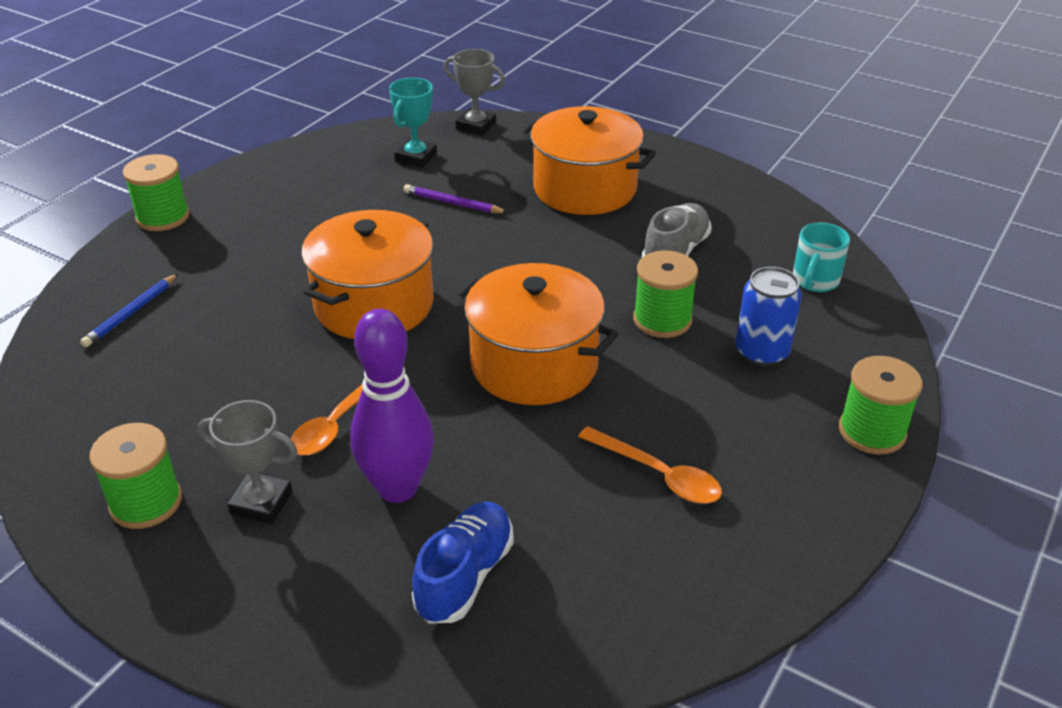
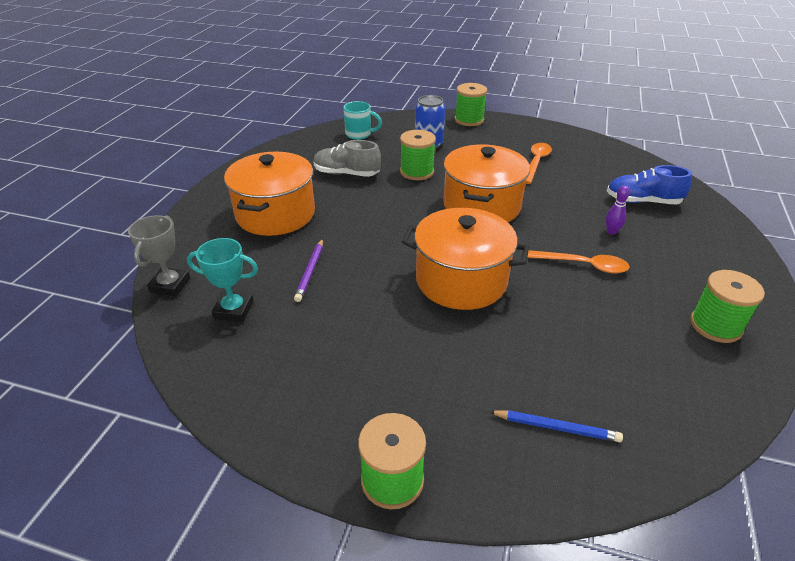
camera: 105 degrees left, 0 degrees up
(261, 503) = (667, 276): grey trophy -> none
(397, 488) = (611, 231): purple bowling pin -> purple bowling pin, size x0.41

